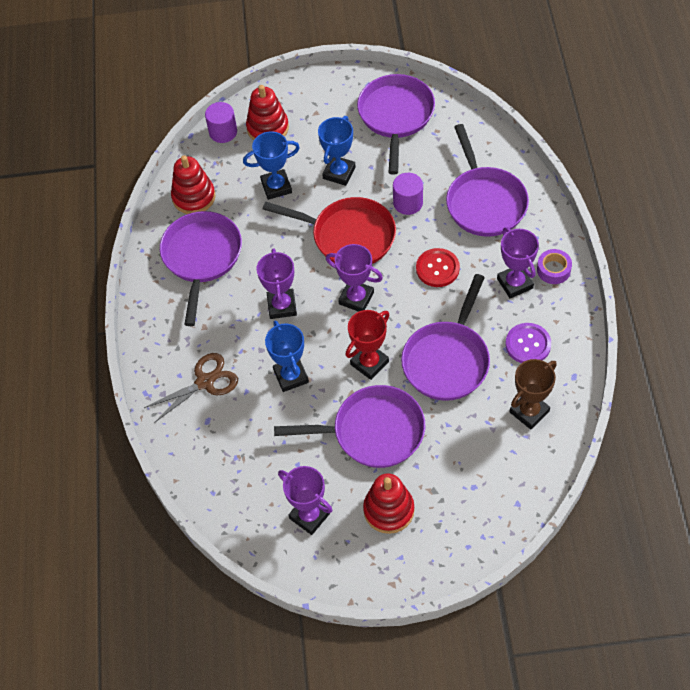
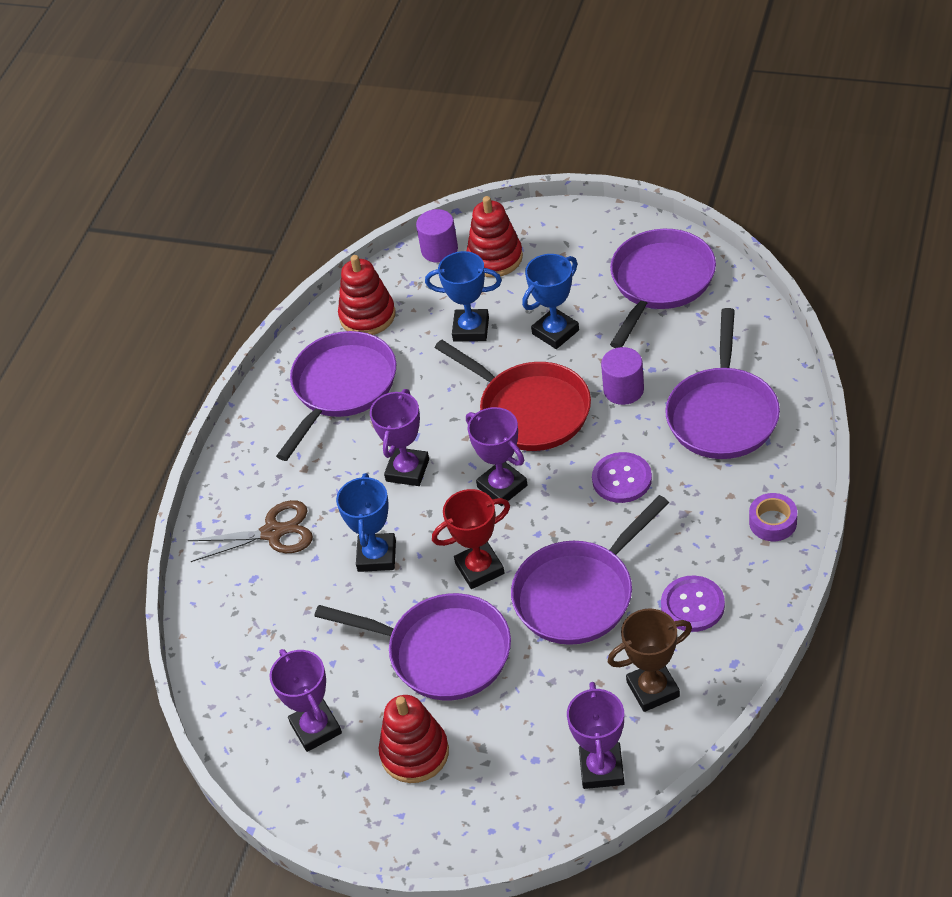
camera: 25 degrees right, 10 degrees down
(437, 268) = (622, 479): red button -> purple button
(515, 283) = (713, 525): purple trophy -> purple trophy (601, 769)

